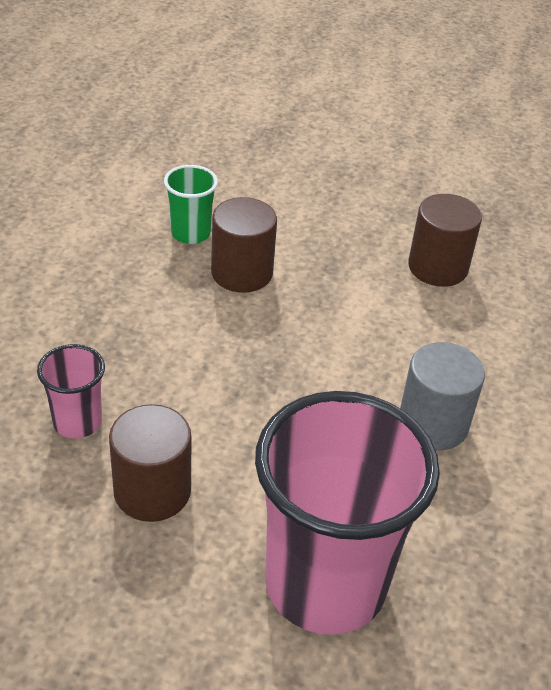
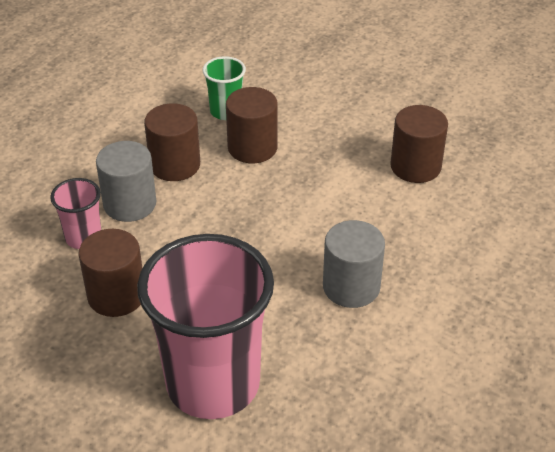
camera: 20 degrees right, 0 degrees up
(119, 367) = (130, 204): none -> grey cylinder
(156, 308) = (175, 165): none -> brown cylinder

